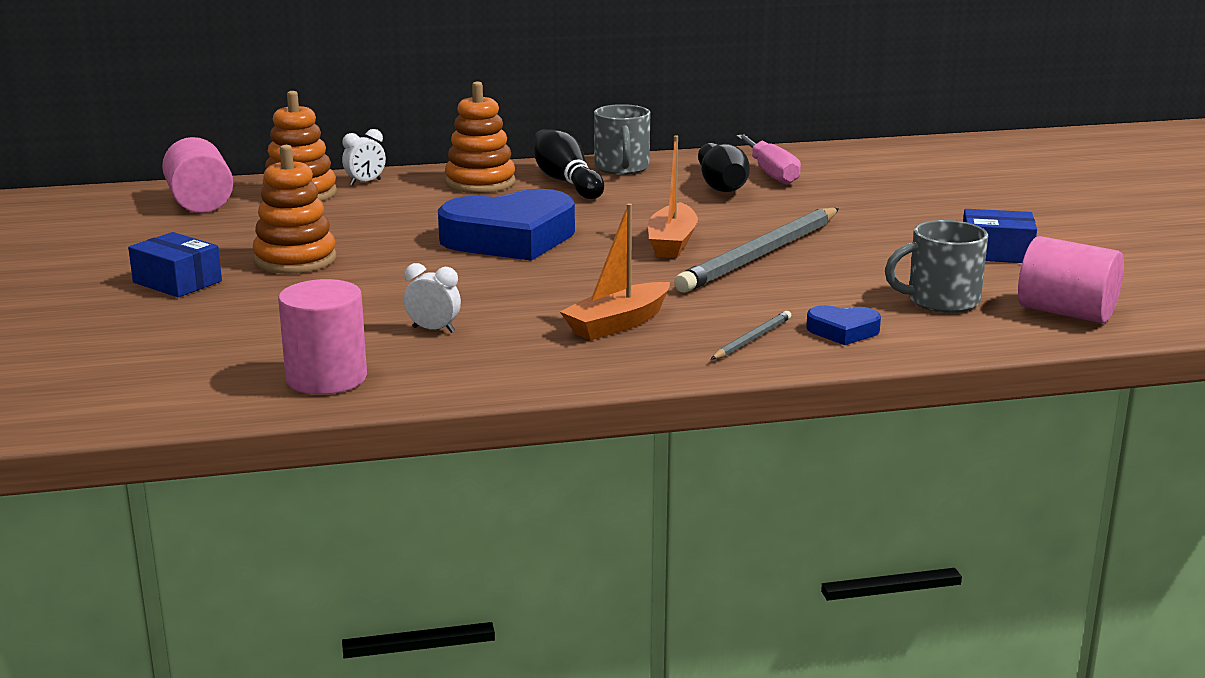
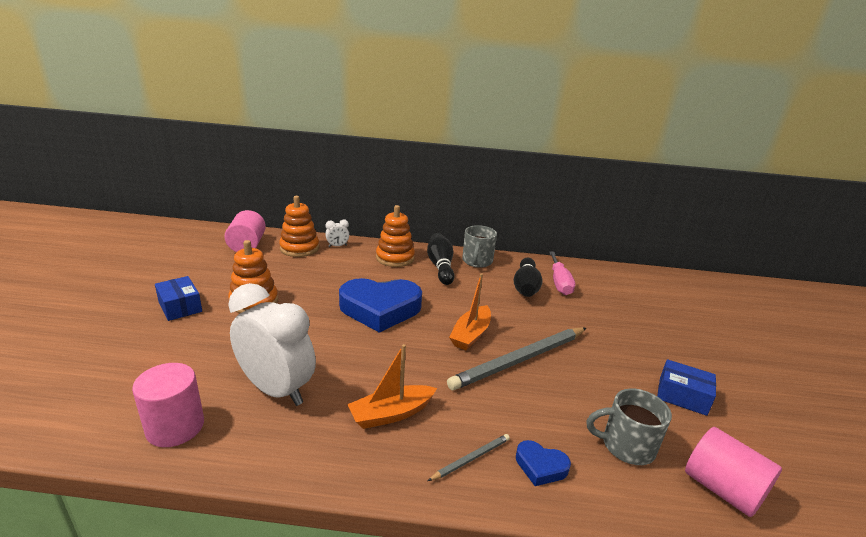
camera: 15 degrees right, 5 degrees up
(433, 330) = (276, 389): white clock -> white clock, size x2.49

